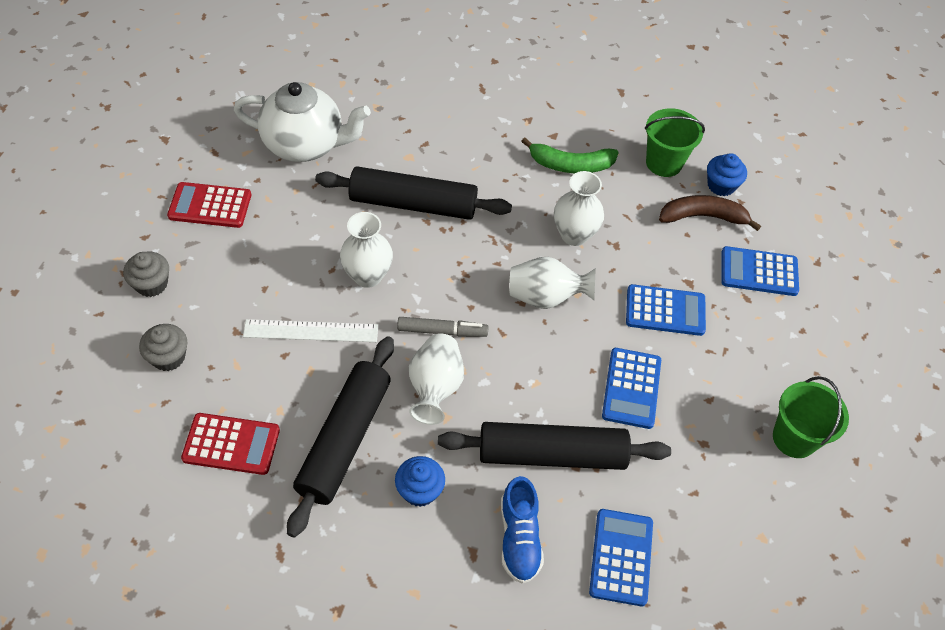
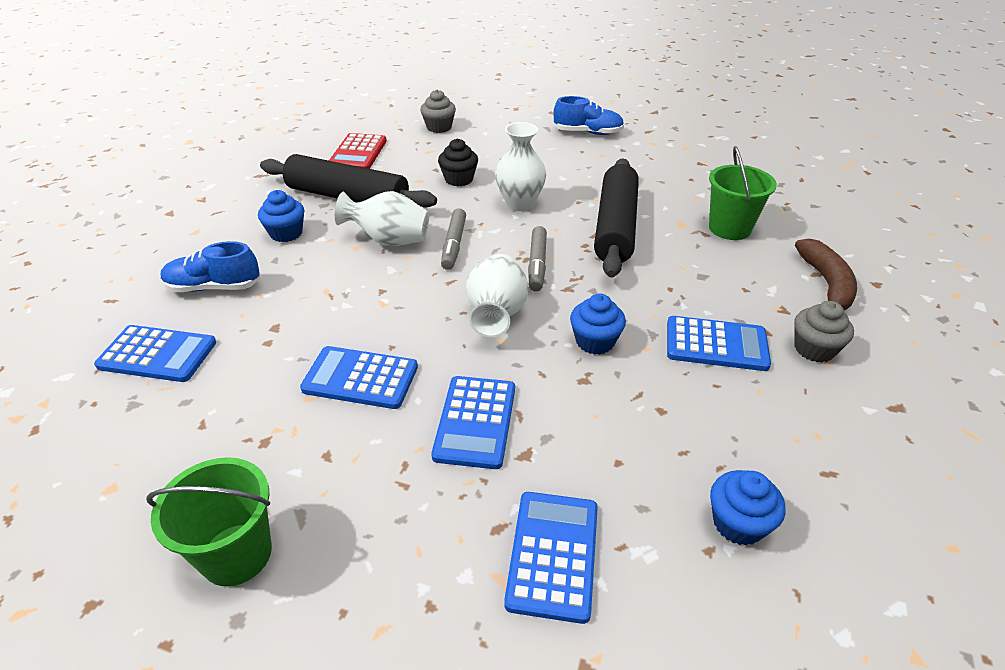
camera: 95 degrees right, 15 degrees down
(151, 284) = (506, 117): grey cupcake -> grey cupcake (814, 349)
(210, 206) = (588, 132): red calculator -> blue shoe
(305, 145) = (674, 169): white teapot -> none
(311, 331) = (459, 179): white ruler -> black cupcake
(474, 266) = (537, 264): none -> grey marker
(552, 454) = (294, 311): black rolling pin -> none
(571, 165) = (716, 344): green banana -> blue calculator
(574, 235) = (595, 341): white vase -> blue cupcake
(664, 163) = (761, 447): green bucket -> green bucket (729, 228)
(702, 216) = (659, 487): brown banana -> brown banana (826, 284)

